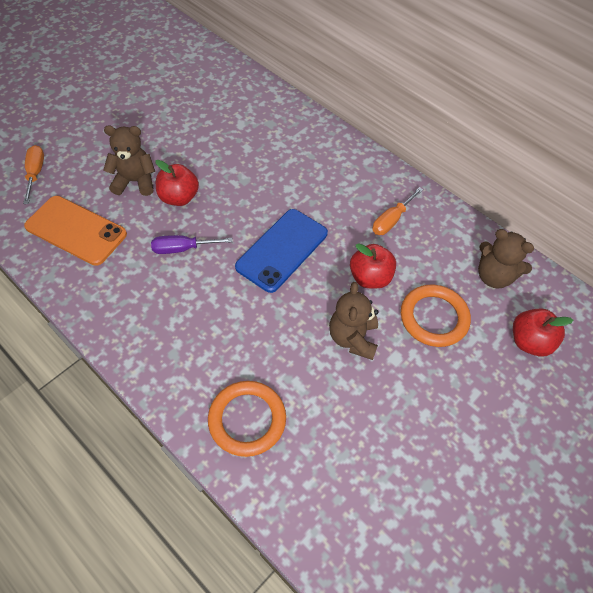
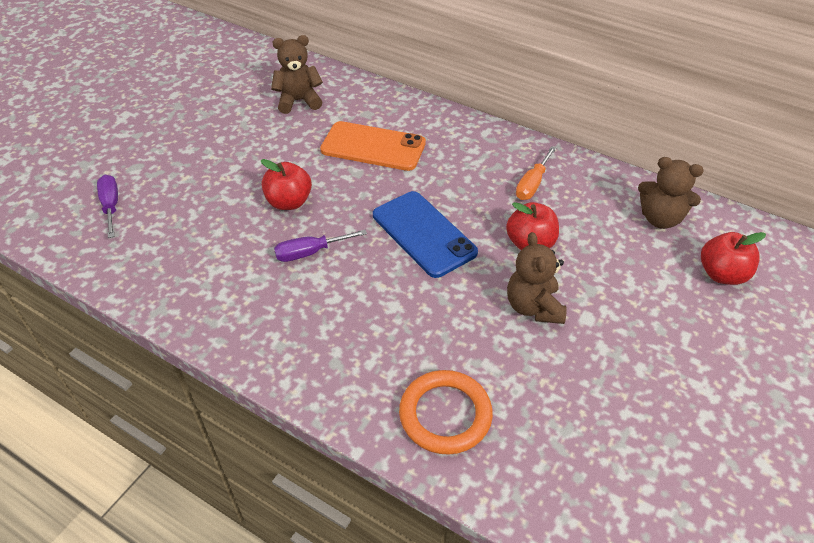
camera: 10 degrees left, 10 degrees down
(35, 173) = (111, 206): orange screwdriver -> purple screwdriver
(76, 230) = (178, 256): orange phone -> orange phone (373, 147)
(135, 181) = (232, 195): brown teddy bear -> brown teddy bear (298, 101)
(282, 250) = (423, 234): blue phone -> blue phone turned 60 degrees counterclockwise
(434, 318) = (613, 270): orange ring -> none

